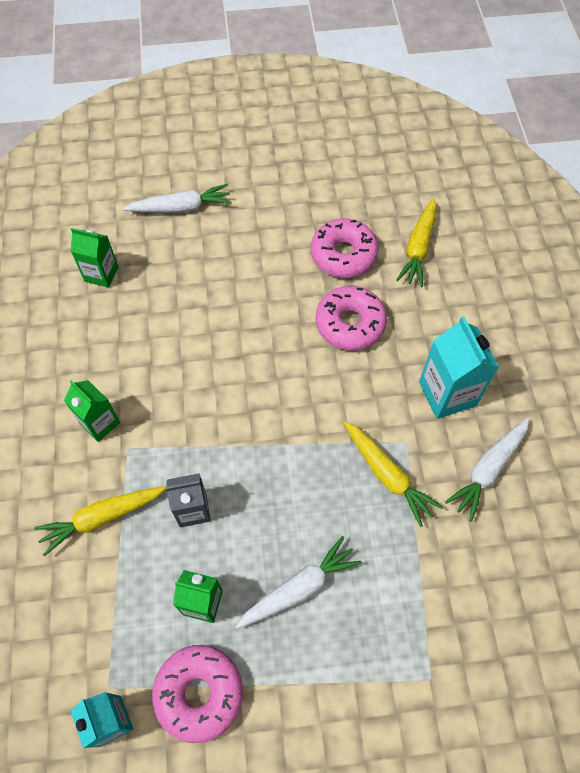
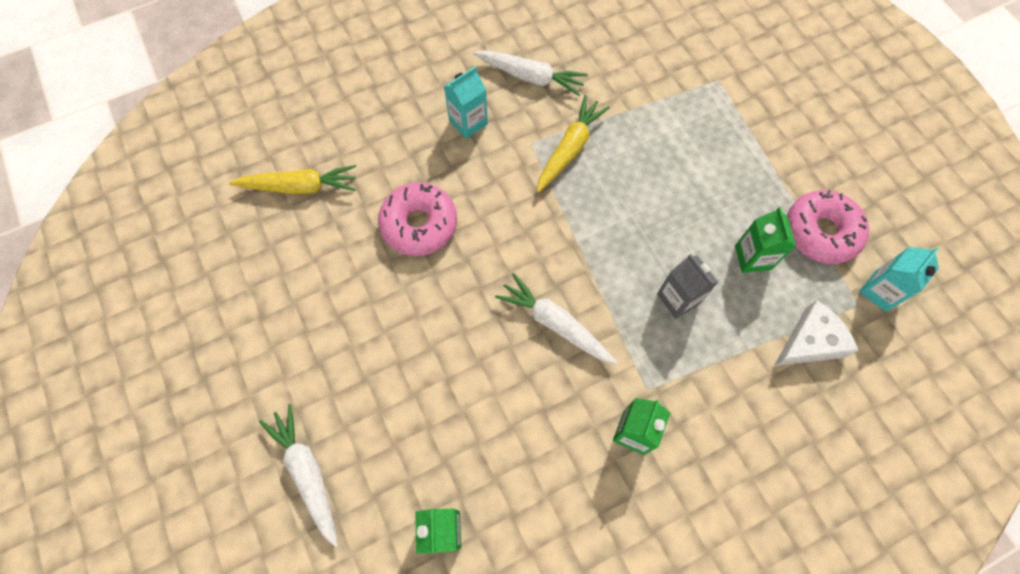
camera: 110 degrees left, 5 degrees up
(97, 613) = (810, 342): none -> white cheese
(102, 518) = (727, 380): yellow carrot -> none
(299, 588) = (700, 186): white carrot -> white carrot (555, 323)
(343, 255) = (330, 257): pink donut -> none
(447, 393) = (468, 122): turquoise carton -> turquoise carton, size x0.65

